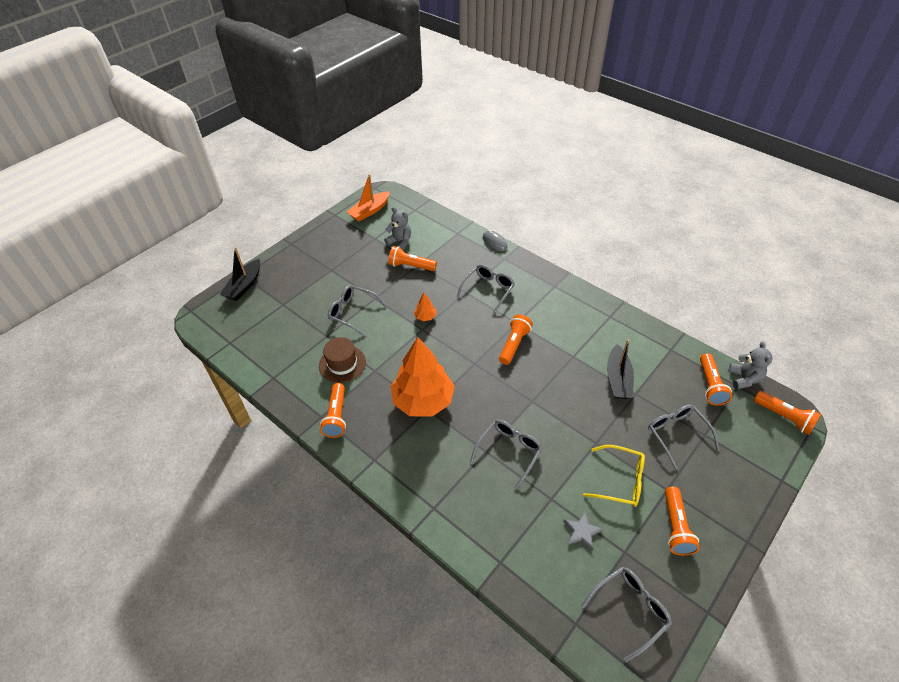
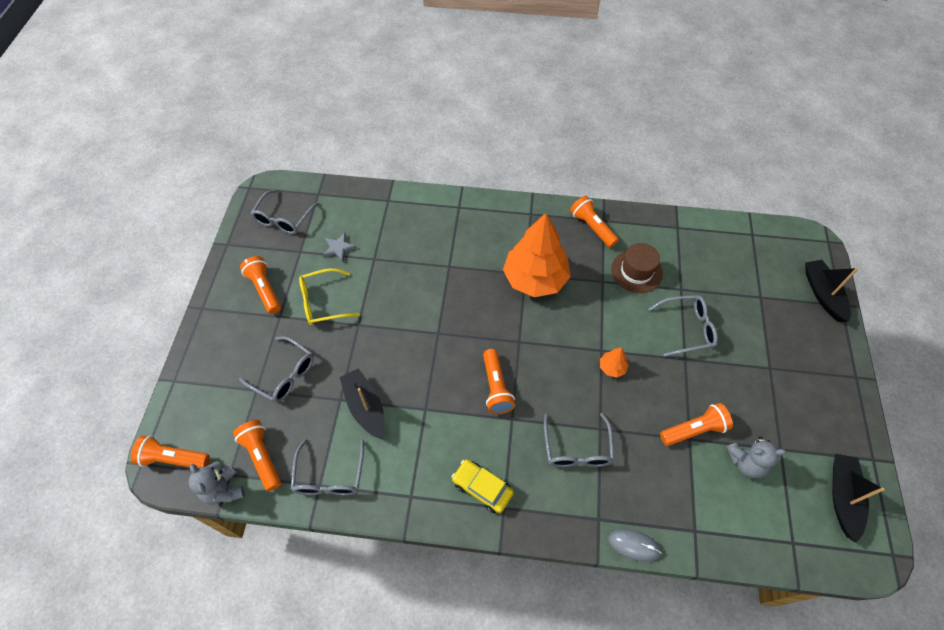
camera: 145 degrees right, 10 degrees up
(369, 211) = (842, 497): orange boat -> black boat
(509, 452) = (429, 276): grey glasses -> grey glasses (329, 476)
(562, 300) = (482, 488): none -> yellow car

